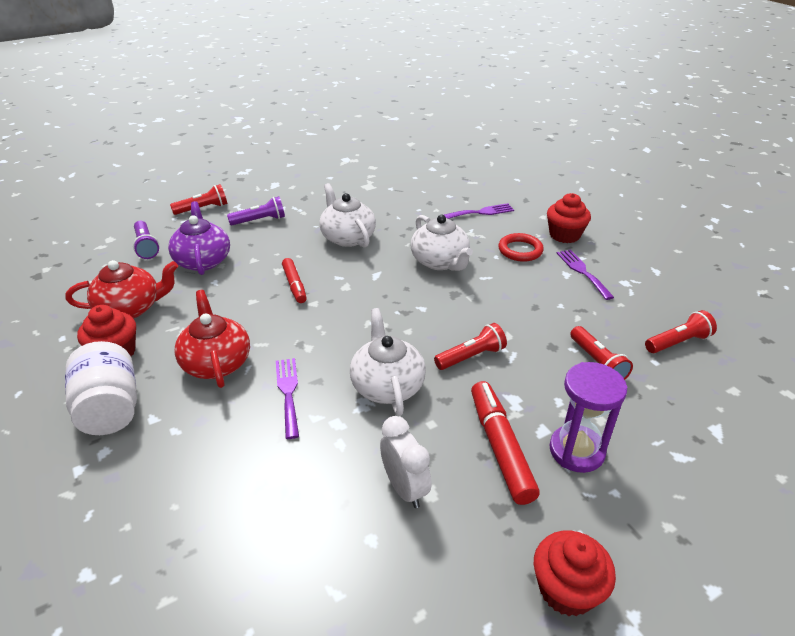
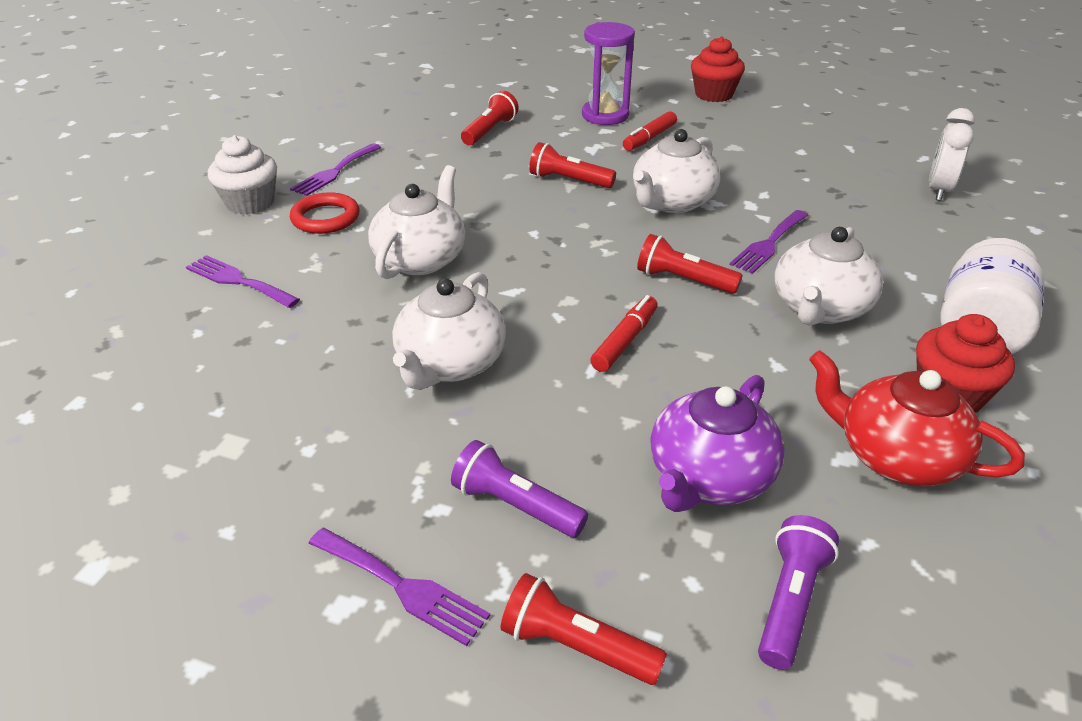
camera: 130 degrees left, 0 degrees up
(216, 363) = (820, 308): red teapot -> white teapot
(265, 193) = (402, 587): none -> purple fork
(404, 488) = (747, 156): white clock -> white clock (938, 190)
(500, 447) = (649, 138): red marker -> red marker, size x0.63
(564, 235) = (250, 203): red cupcake -> white cupcake
(678, 342) = (411, 110): red flashlight -> red flashlight (683, 280)

